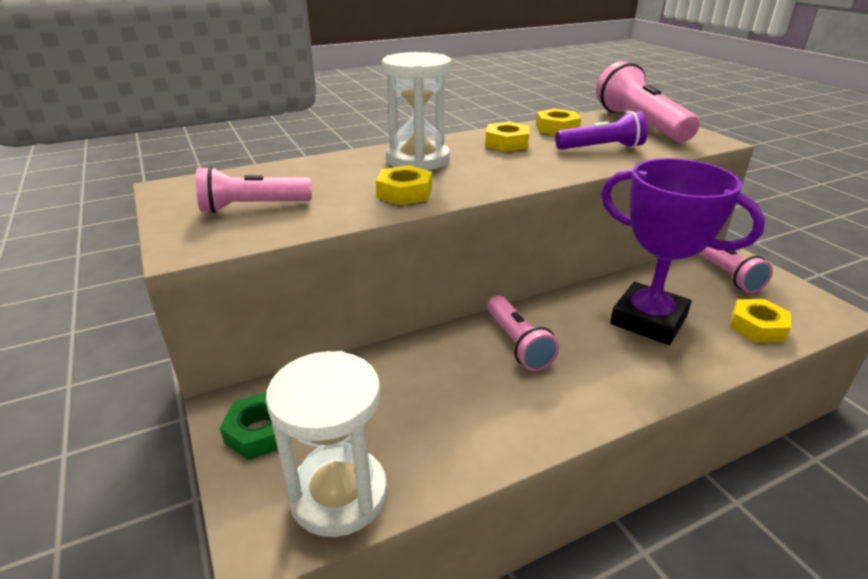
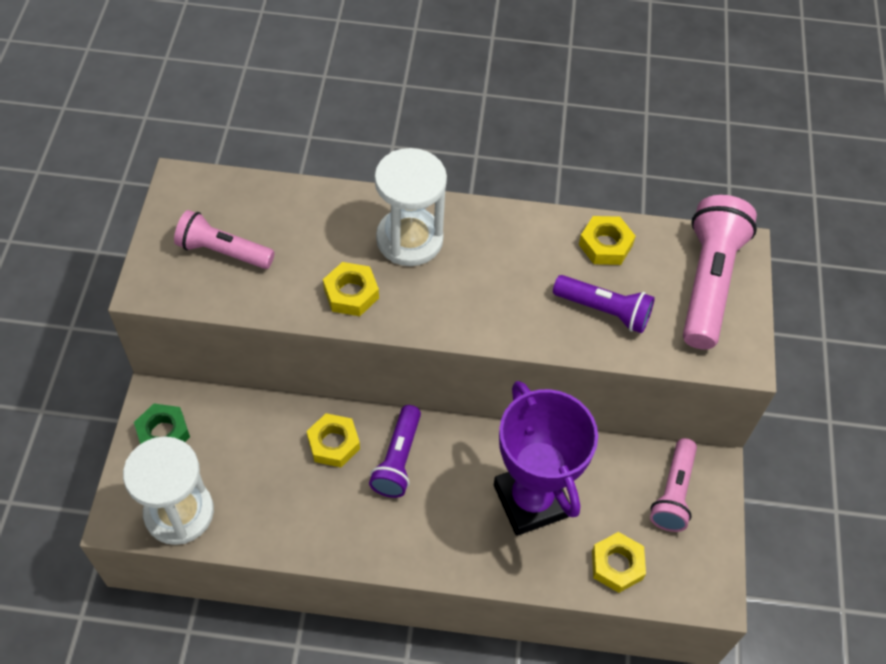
camera: 30 degrees right, 25 degrees up
(507, 143) = (521, 250): yellow nut -> yellow nut (333, 443)
(517, 343) = (397, 459): pink flashlight -> purple flashlight

